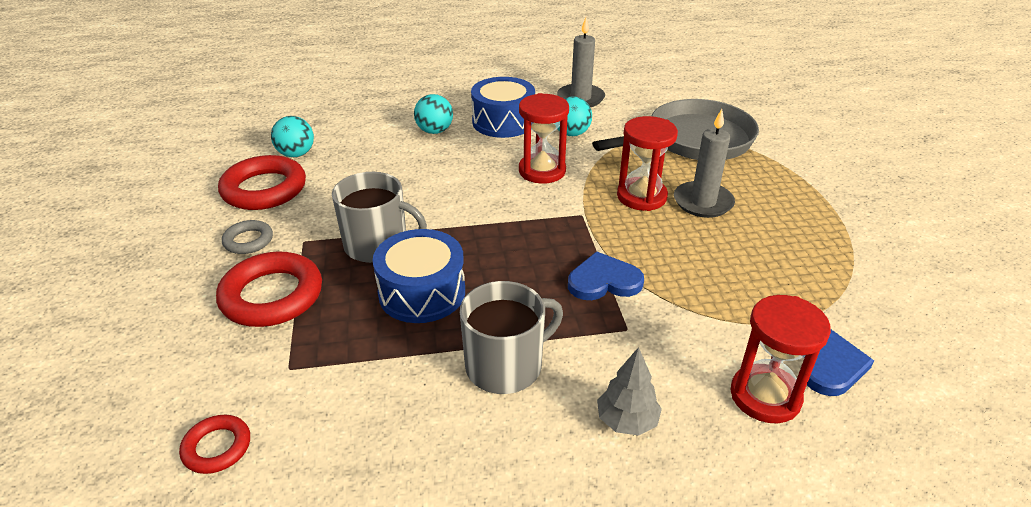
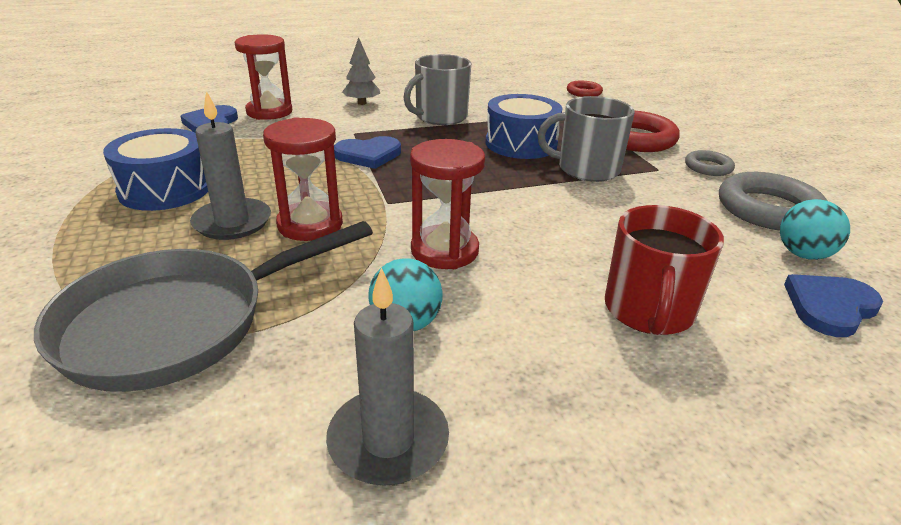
camera: 170 degrees right, 5 degrees down
(264, 189) = (768, 209): red ring -> grey ring
(329, 127) = (829, 307): none -> blue heart
(434, 131) = (648, 311): turquoise ball -> red mug
(503, 122) = (541, 343): blue drum -> blue drum (165, 189)

